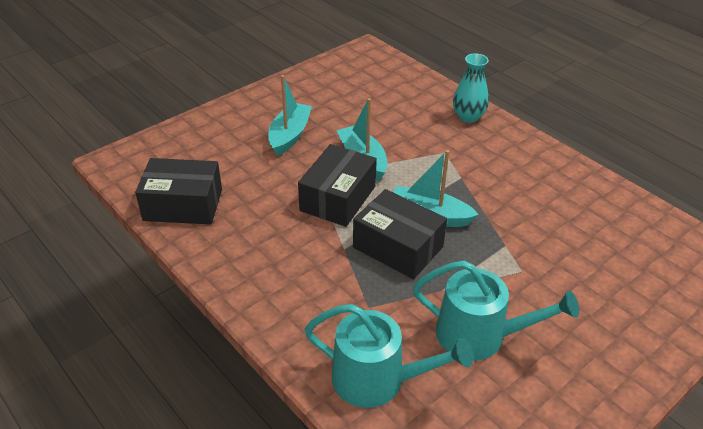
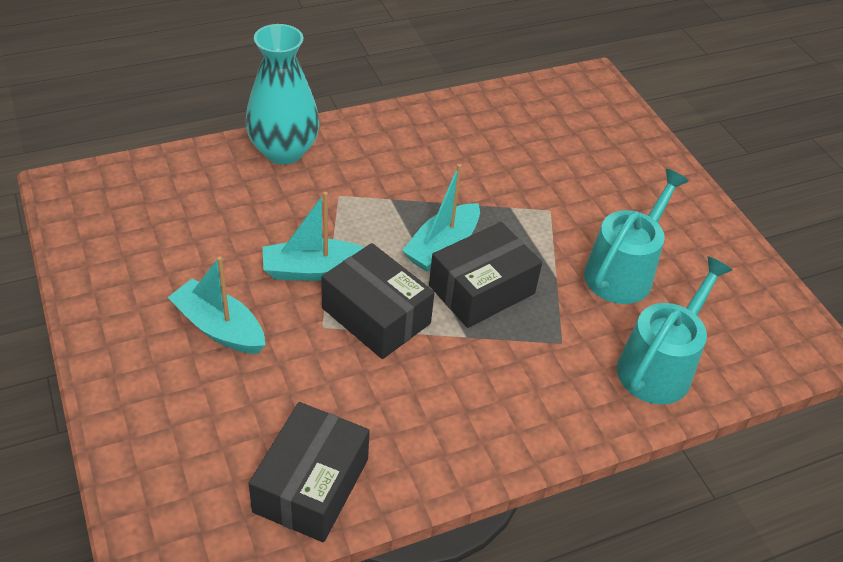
camera: 75 degrees left, 5 degrees up
(468, 117) = (284, 151): turquoise vase -> turquoise vase, size x1.57

